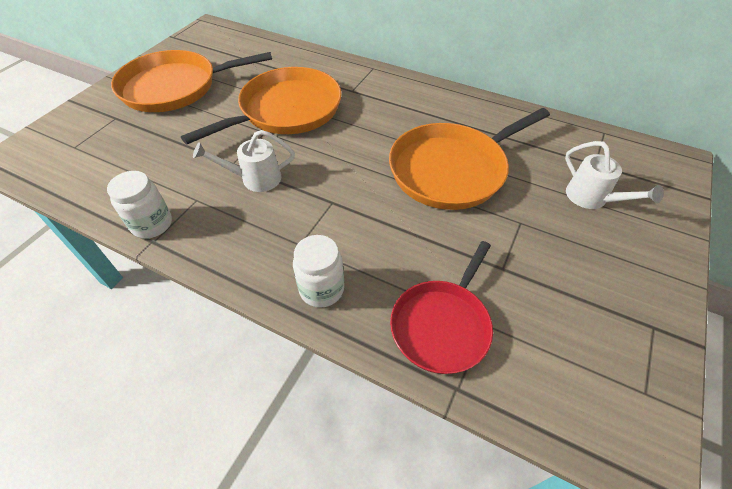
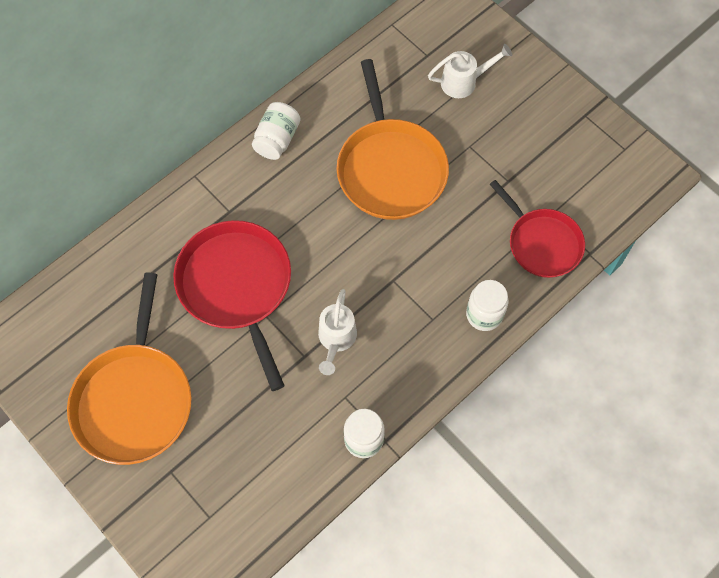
camera: 70 degrees left, 15 degrees up
(286, 110) = (237, 287): orange pan -> red pan
(432, 97) = (277, 139): none -> white jar

